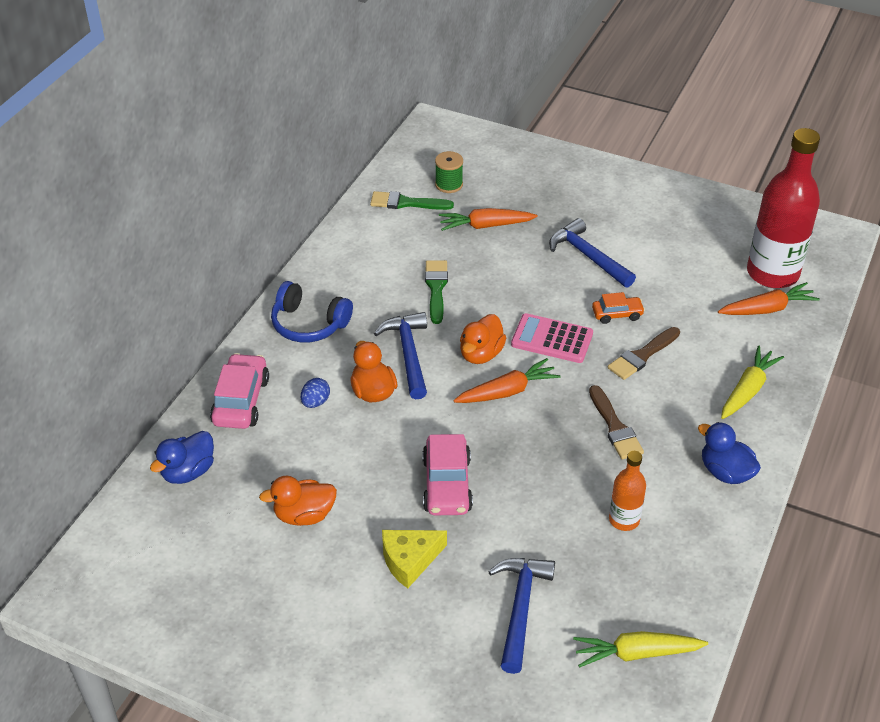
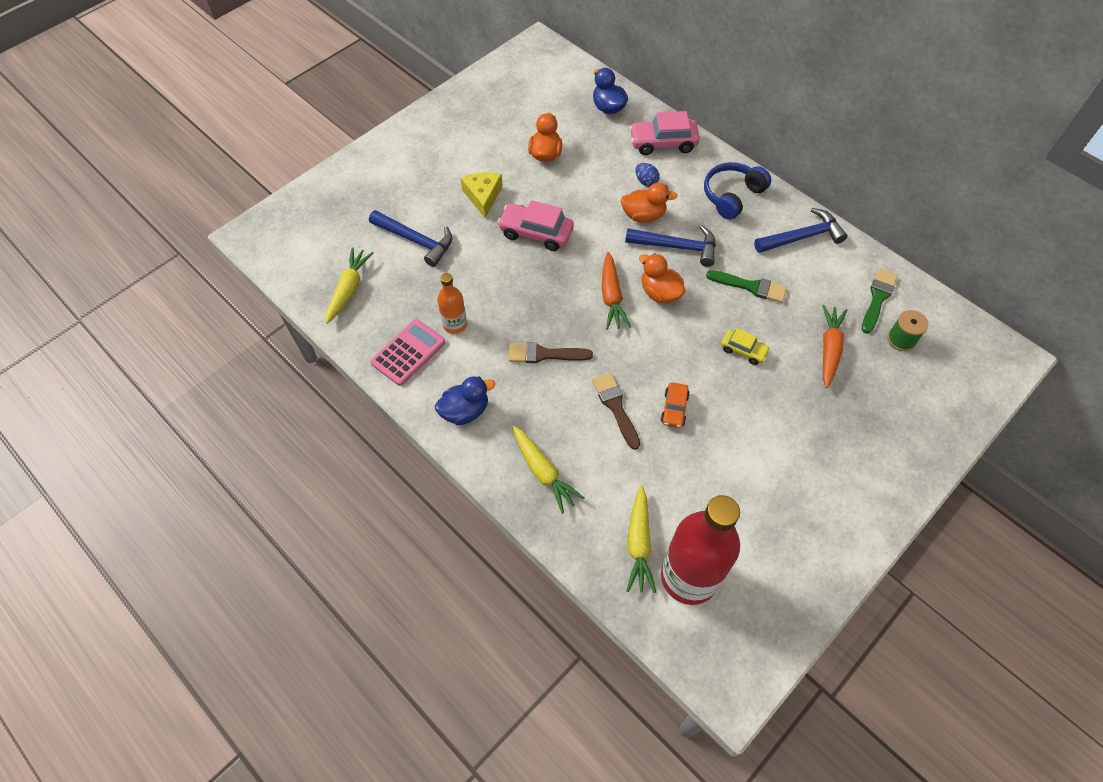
camera: 110 degrees right, 15 degrees up
(241, 401) = (663, 143): pink car -> pink car turned 150 degrees clockwise
(520, 280) = (743, 350): none -> yellow car
(552, 339) = (660, 347): pink calculator -> pink calculator (408, 352)
(588, 256) = (762, 417): blue hammer -> blue hammer (802, 237)
(767, 309) = (639, 543): orange carrot -> yellow carrot

